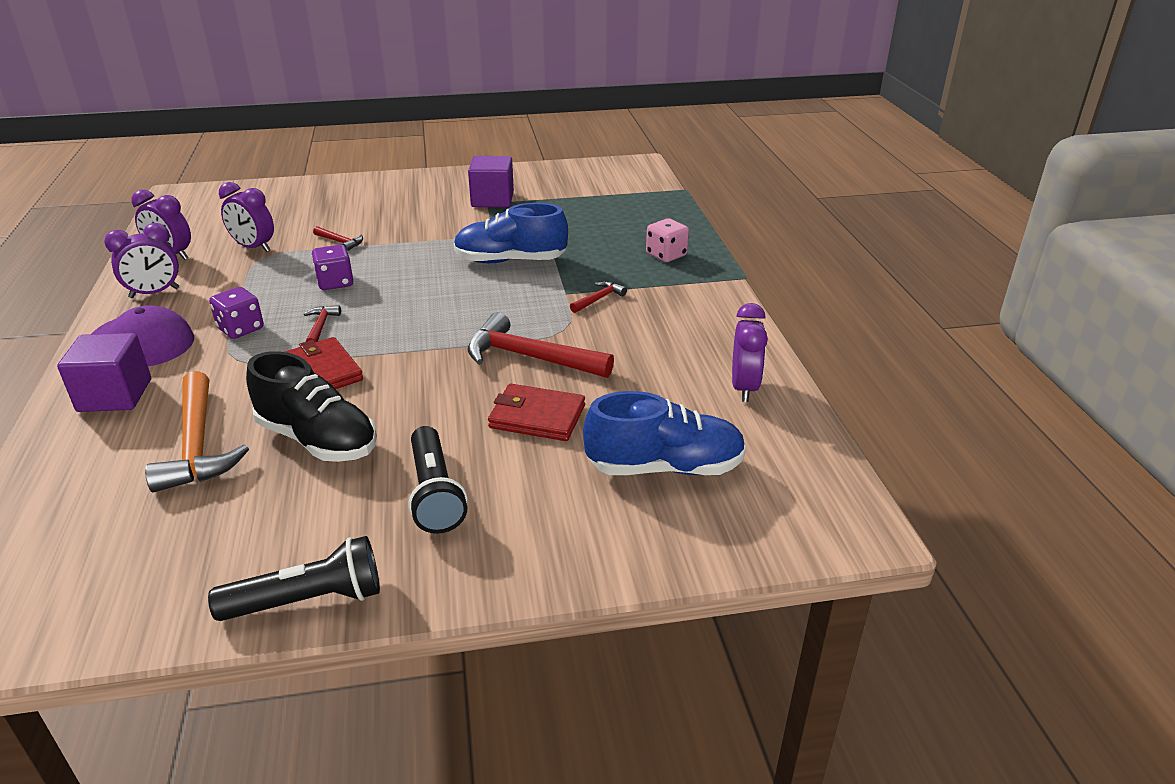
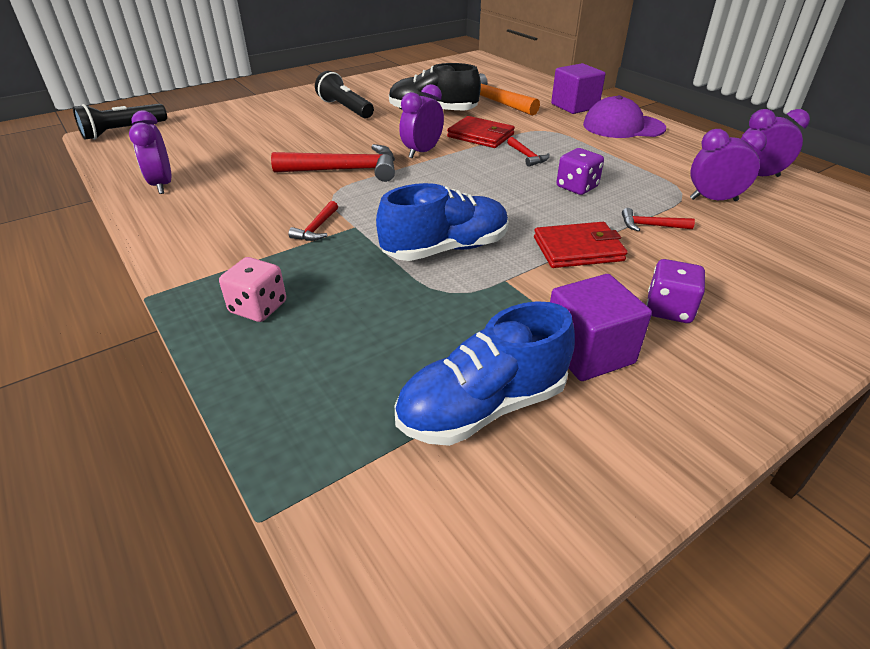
camera: 155 degrees right, 5 degrees up
(154, 293) = (690, 150): purple clock -> purple clock (422, 152)
(241, 329) = (578, 144): purple dice -> purple dice (669, 309)
(308, 600) = (366, 80): black flashlight -> black flashlight (123, 131)
(537, 416) = (313, 142): red wallet -> red wallet (578, 249)
(665, 467) = (219, 137): blue shoe -> blue shoe (482, 407)

